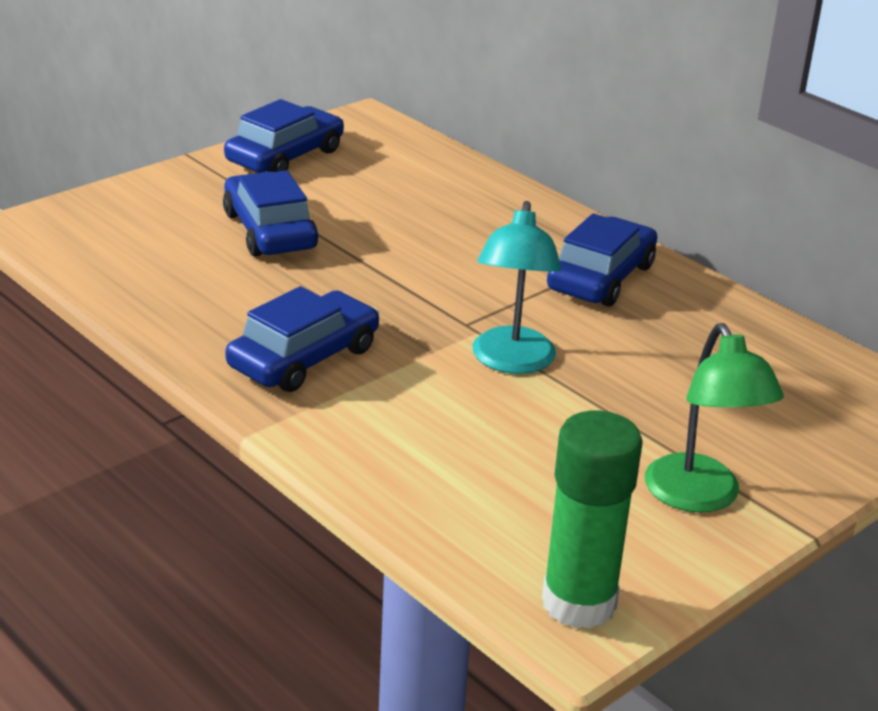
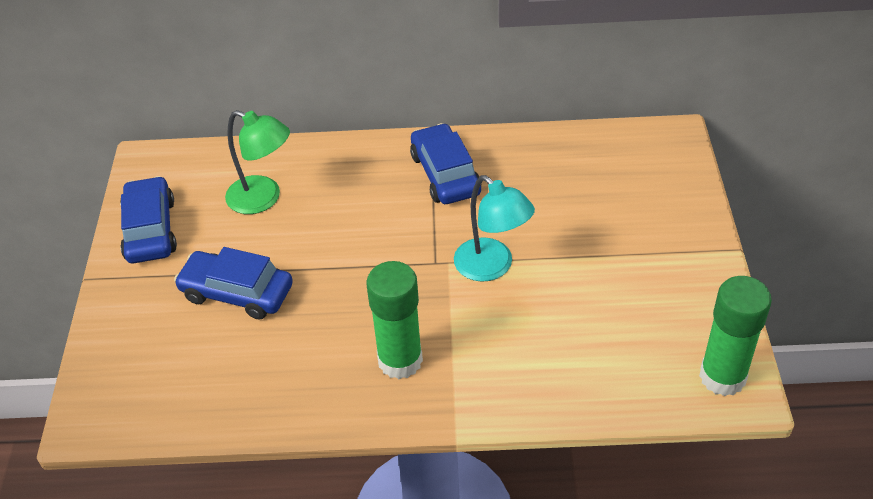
camera: 45 degrees left, 15 degrees up
(304, 358) = (400, 360): blue car -> green glue stick
(700, 497) = (676, 271): green lamp -> green lamp (263, 199)

